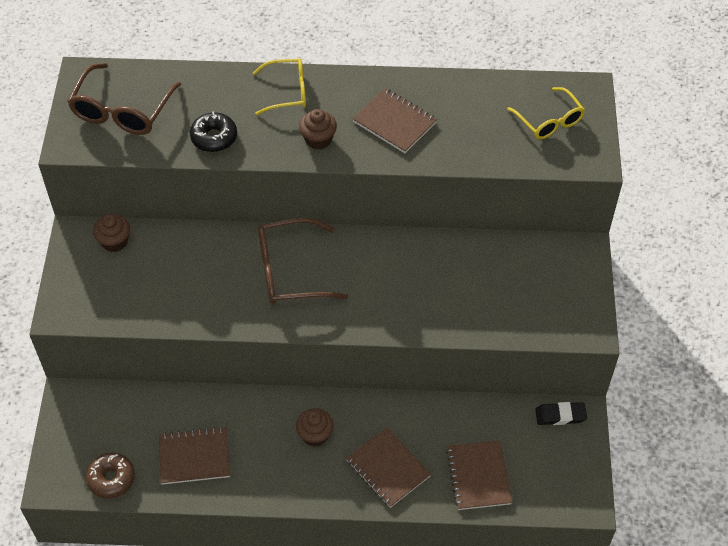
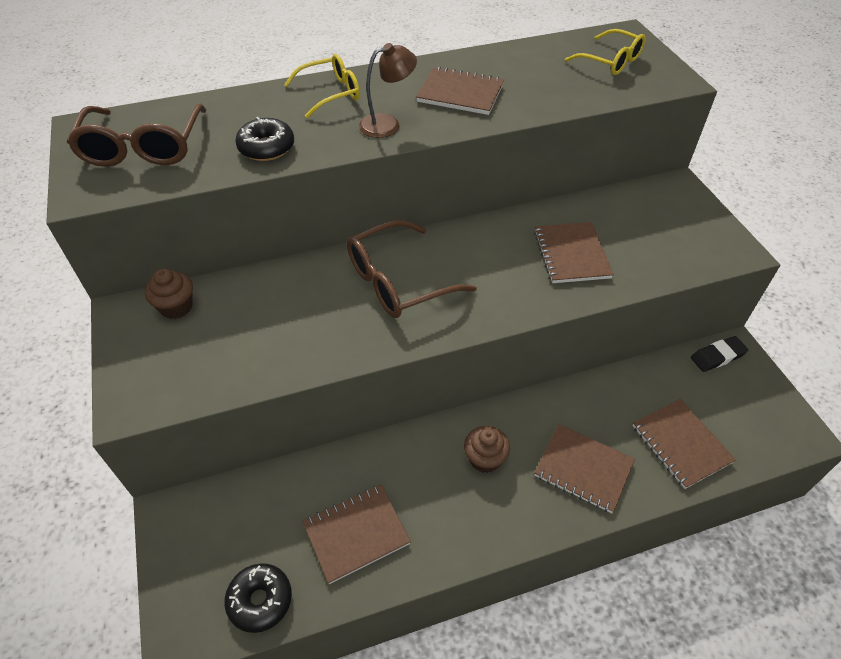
camera: 20 degrees left, 5 degrees down
(111, 478) = (260, 600): brown donut -> black donut
(318, 139) = (388, 124): brown cupcake -> brown lamp
(444, 289) = (571, 254): none -> brown notebook

